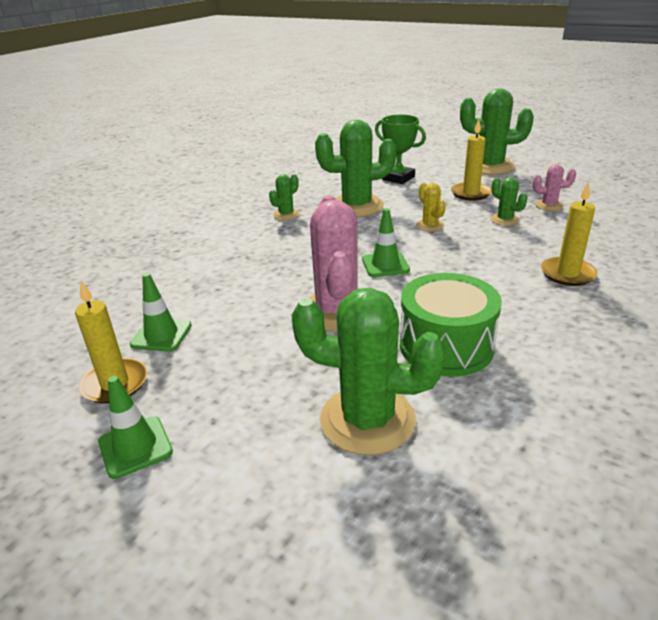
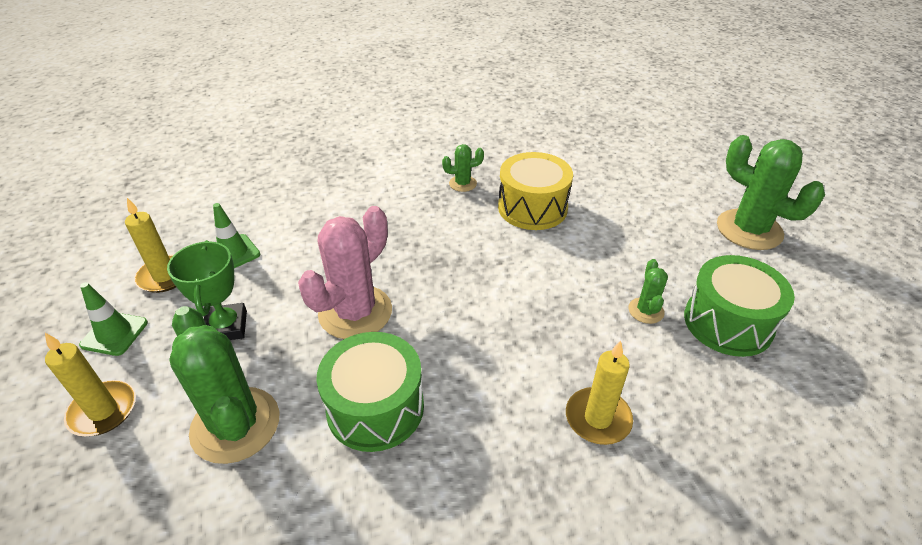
camera: 40 degrees right, 10 degrees up
(357, 206) = (532, 208): green cactus -> yellow drum
(385, 265) = (456, 291): green traffic cone -> none
(398, 178) = (623, 193): green trophy -> green trophy (226, 327)
(430, 225) = (561, 271): yellow cactus -> none
(470, 193) = (666, 255): yellow candle -> yellow candle (103, 411)
(549, 205) = (728, 322): pink cactus -> green drum

